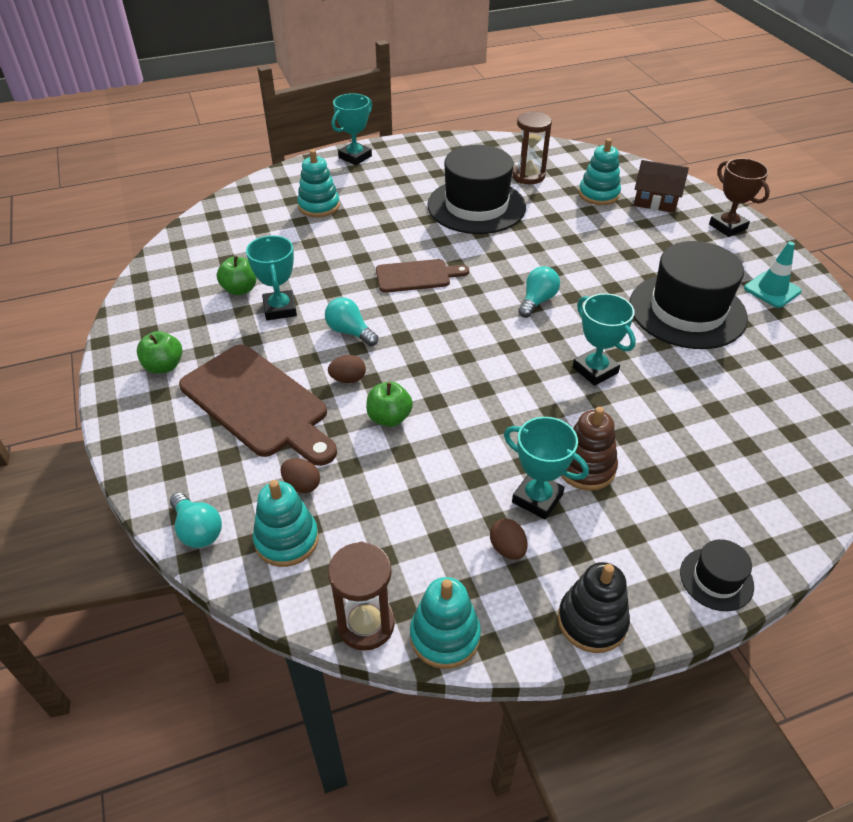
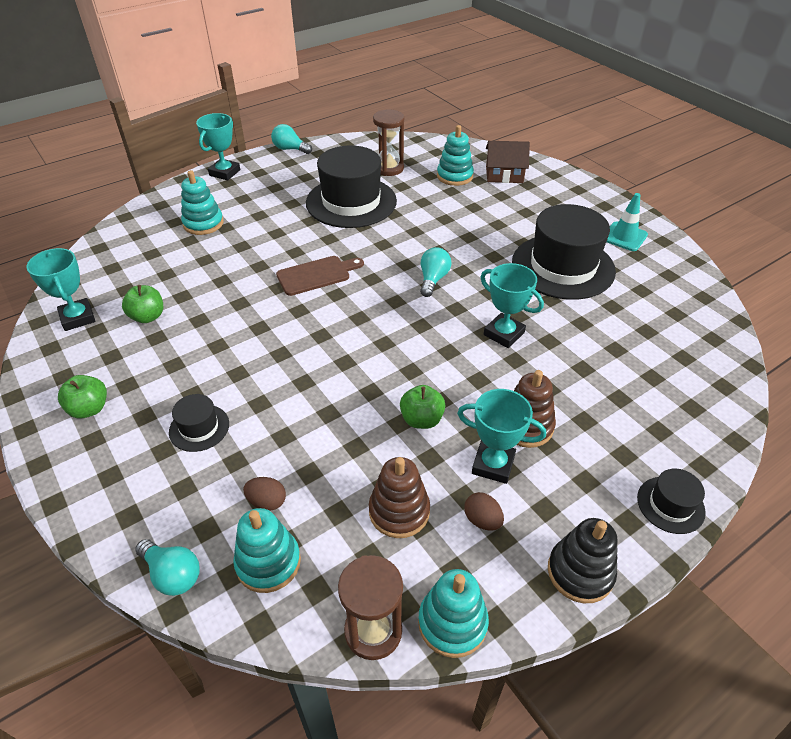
camera: 15 degrees left, 0 degrees up
(258, 403) = (199, 428): brown cutting board -> black hat
(280, 309) = (193, 329): turquoise trophy -> turquoise trophy (78, 318)
(348, 379) = (281, 386): brown egg -> none
(350, 332) = (269, 339): turquoise light bulb -> turquoise light bulb (290, 149)
(389, 418) = (332, 416): green apple -> green apple (421, 419)
(426, 522) = (399, 511): none -> brown stacking toy
(727, 226) = (570, 188): brown trophy -> none

